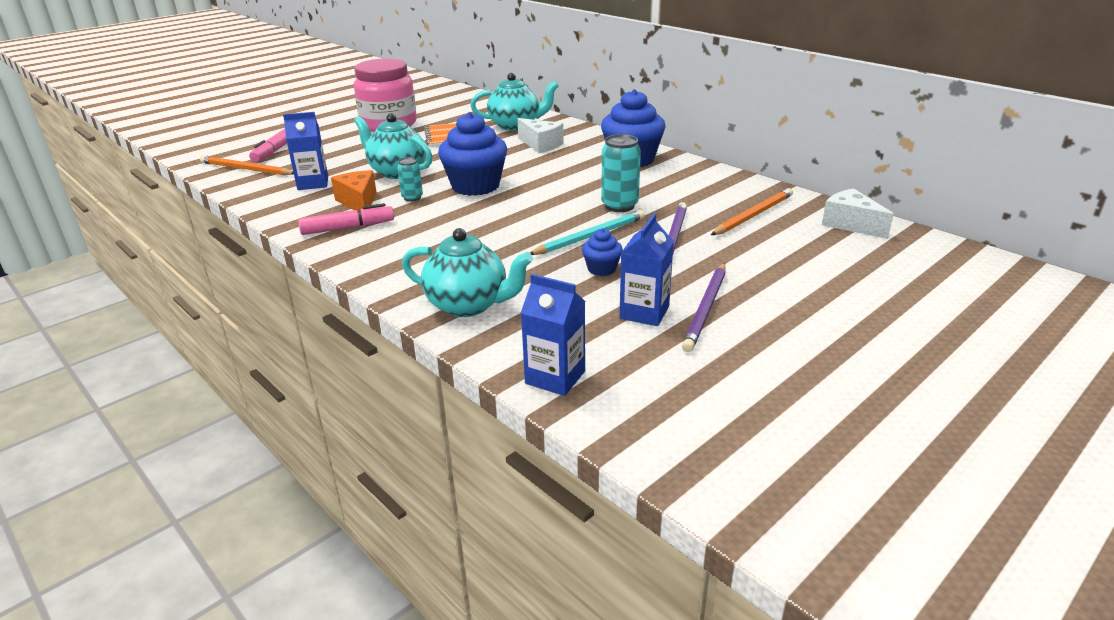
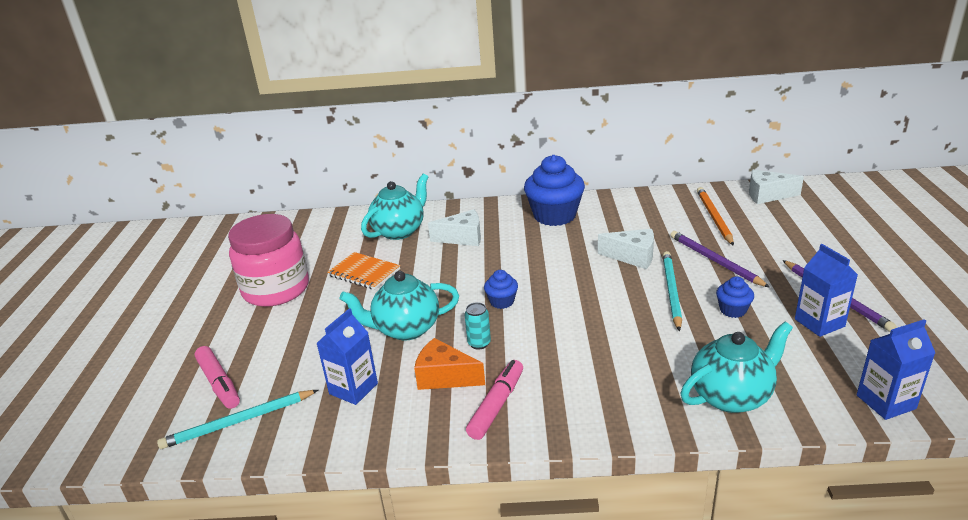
camera: 45 degrees left, 0 degrees up
(246, 169) = (238, 421): orange pencil -> turquoise pencil
(475, 186) = (502, 302): blue cupcake -> blue cupcake, size x0.48
(619, 206) = (633, 257): turquoise can -> white cheese

